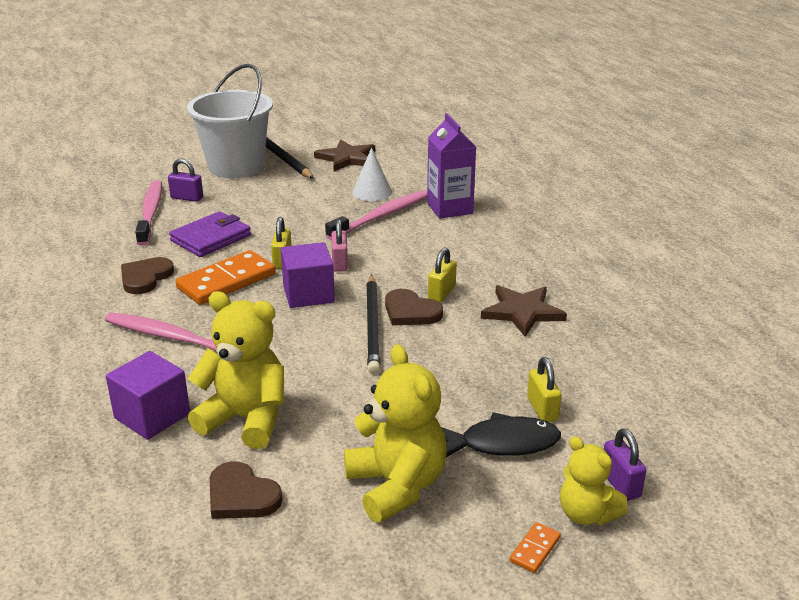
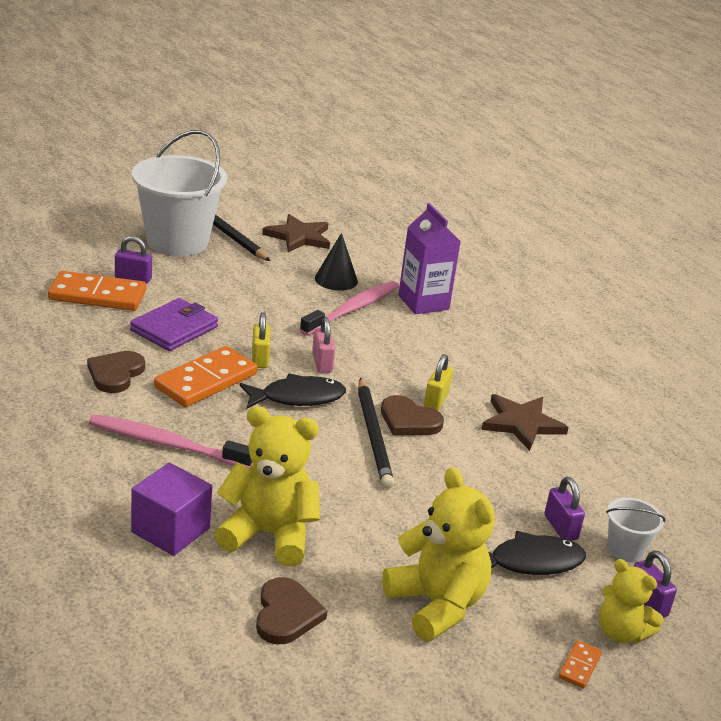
camera: 10 degrees left, 0 degrees up
(151, 213) = (97, 295): pink toothbrush -> orange domino
(241, 496) = (286, 614): brown heart -> brown heart turned 120 degrees counterclockwise
(308, 294) = (297, 398): purple cube -> black fish
(372, 192) = (336, 279): white cone -> black cone
(542, 409) = (560, 527): yellow padlock -> purple padlock
(606, 430) = (625, 549): none -> white bucket

